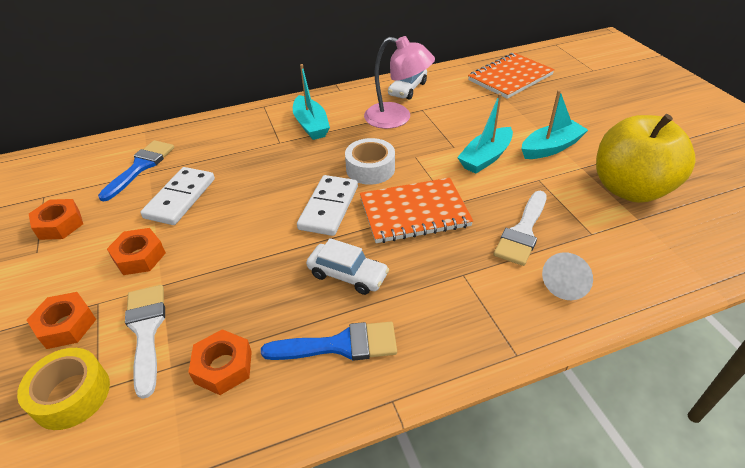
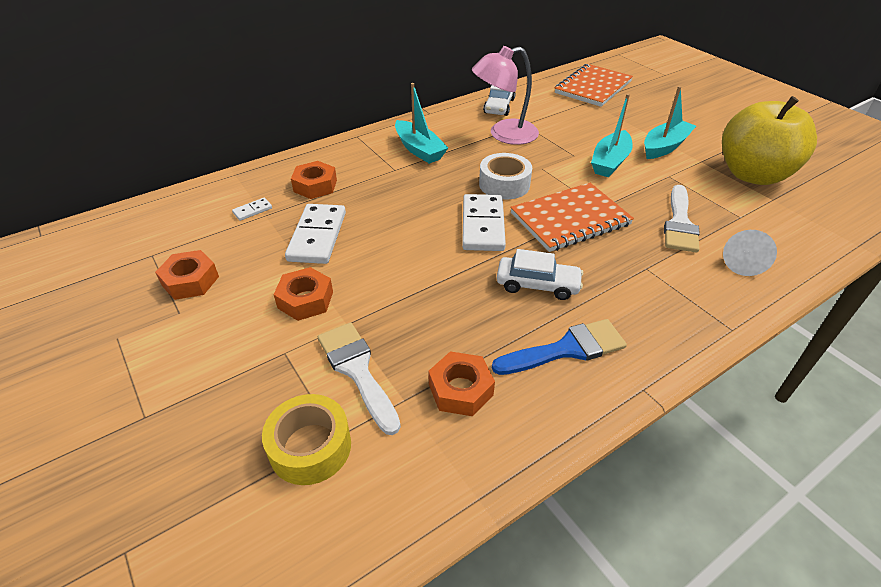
camera: 15 degrees left, 0 degrees up
(66, 325) = (261, 380): orange nut -> orange nut (315, 186)
(141, 167) = (252, 210): blue brush -> white domino
(397, 118) = (504, 134): pink lamp -> pink lamp turned 150 degrees clockwise

